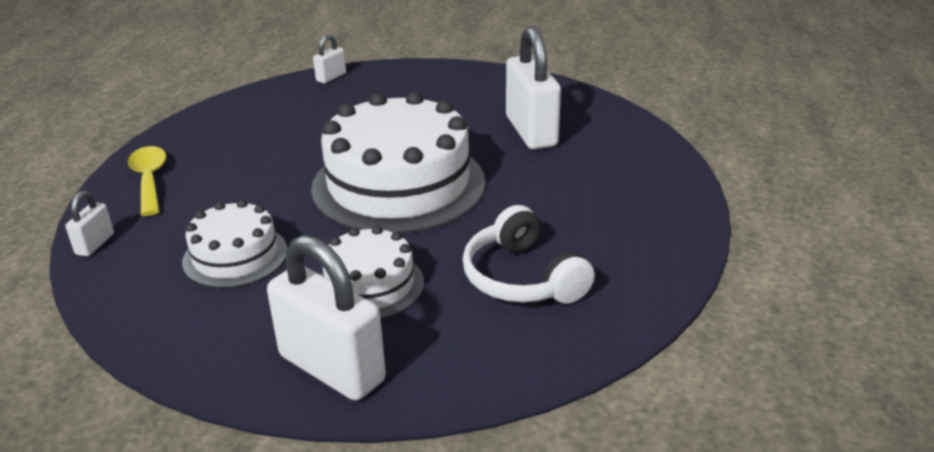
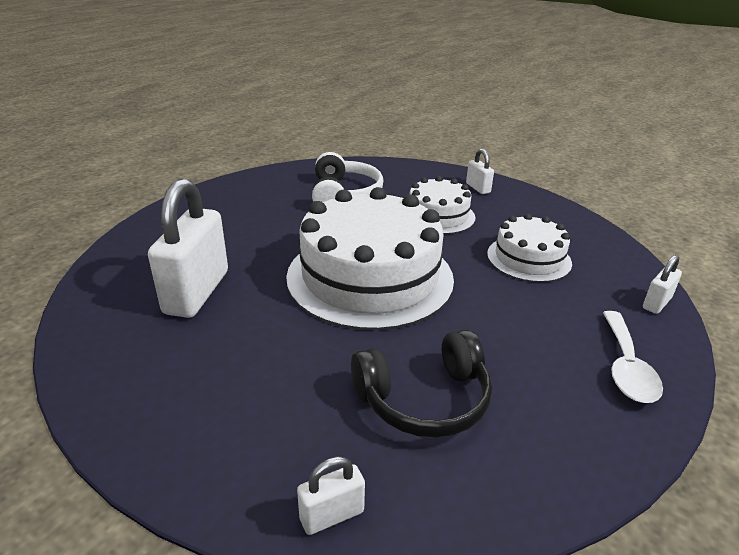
camera: 155 degrees left, 0 degrees up
(149, 180) = (626, 367): yellow spoon -> white spoon
(304, 124) = (424, 399): none -> black headphones
(332, 368) = (478, 188): white padlock -> white padlock, size x0.47

